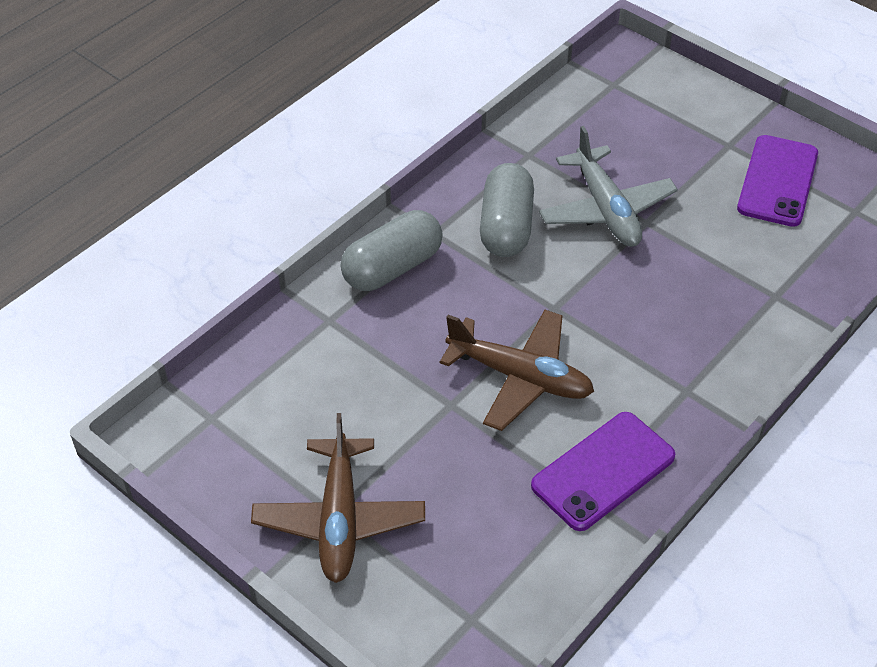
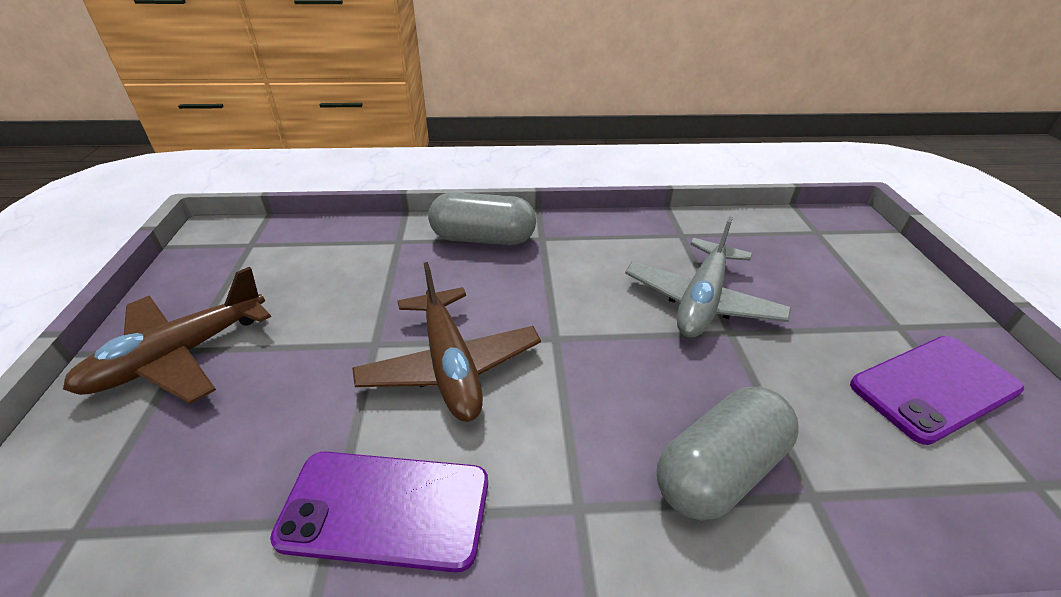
camera: 45 degrees right, 10 degrees down
(506, 227) = (598, 263): grey capsule -> grey capsule (719, 470)

